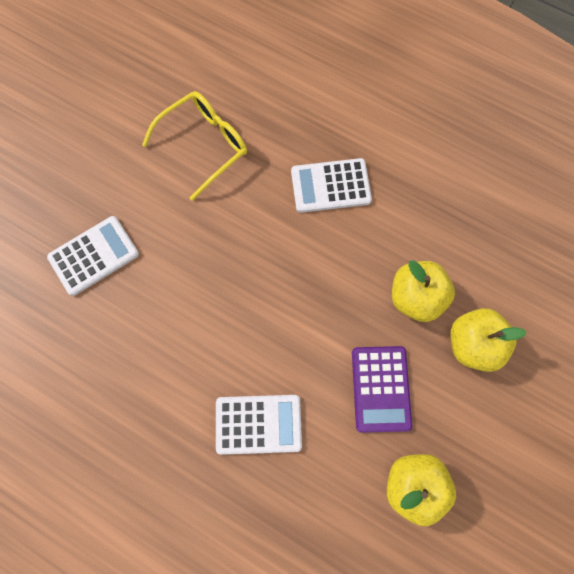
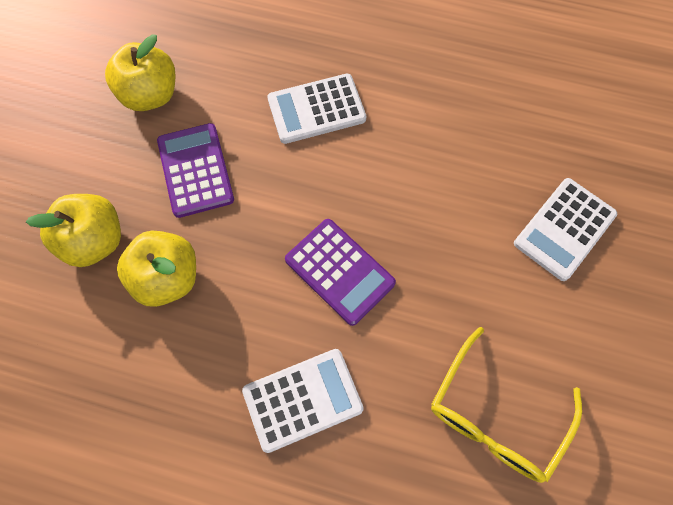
camera: 165 degrees right, 5 degrees down
(280, 267) = (339, 271): none -> purple calculator

